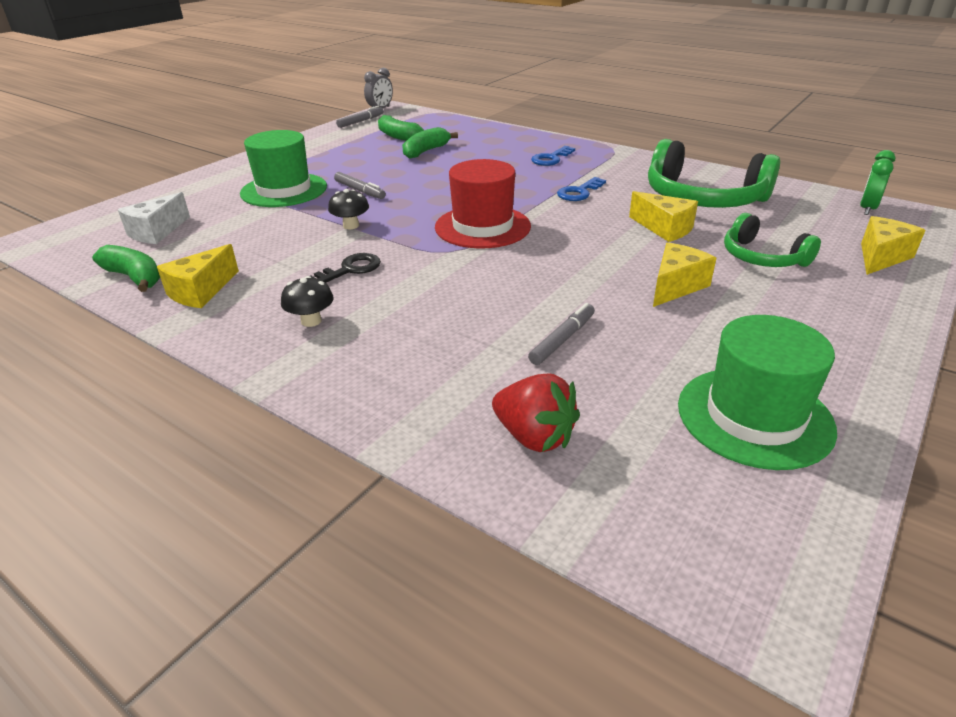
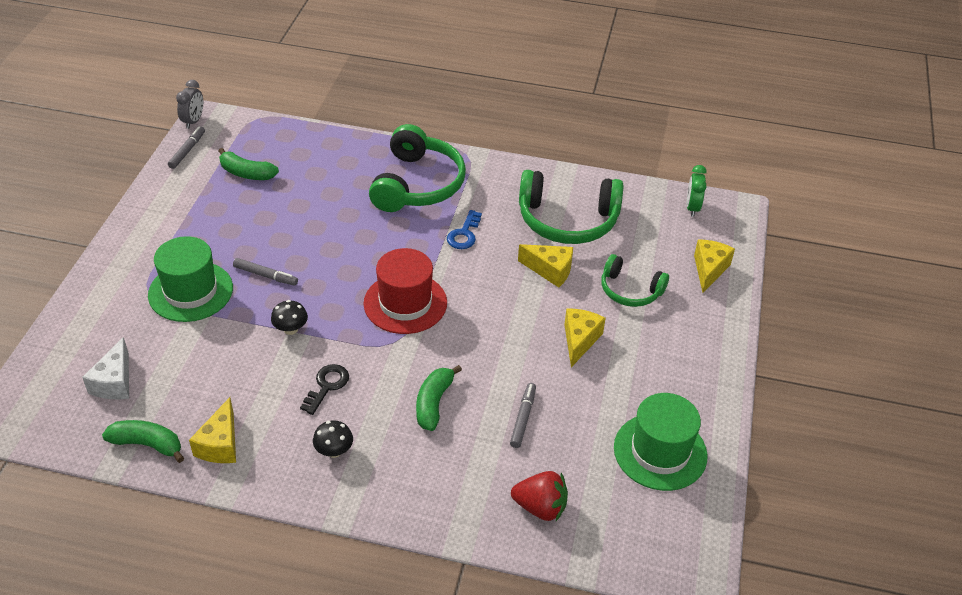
camera: 25 degrees left, 10 degrees up
(426, 151) = (291, 195): green banana -> green banana (434, 403)
(551, 159) = (417, 184): blue key -> green headphones

